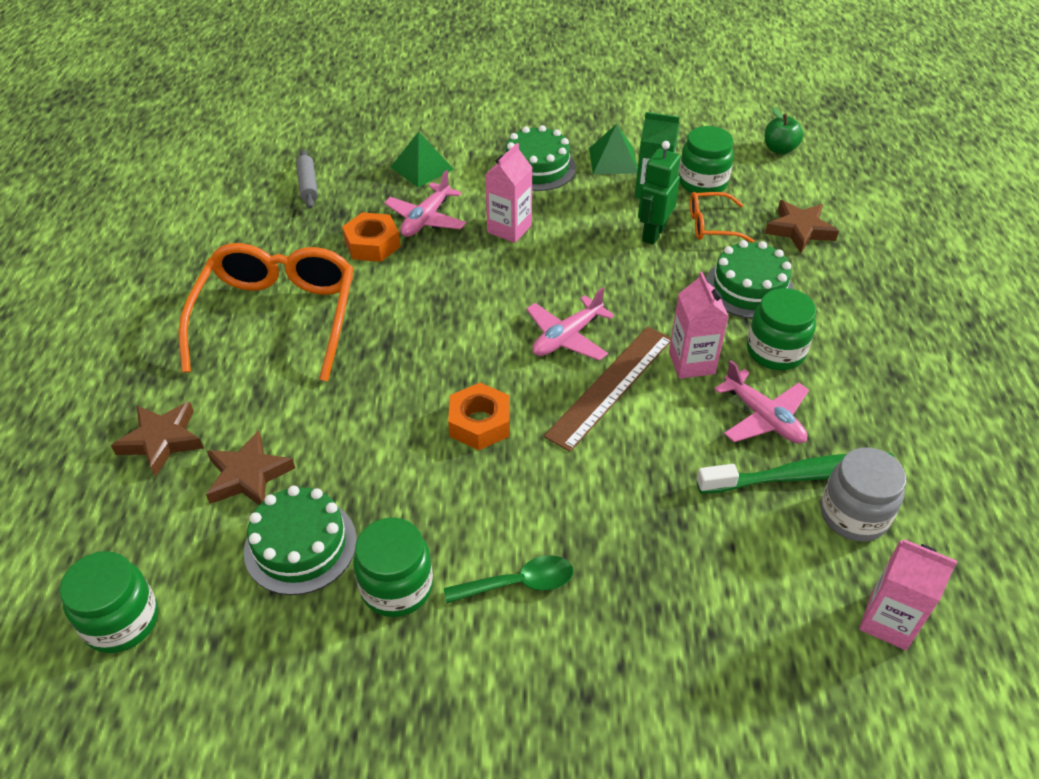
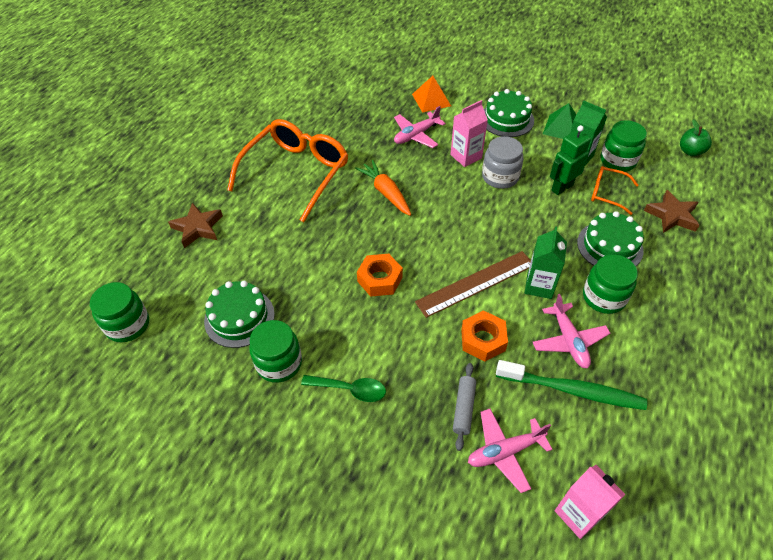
camera: 25 degrees right, 5 degrees up
(248, 475) = (232, 265): brown star -> none
(308, 185) = (356, 93): grey rolling pin -> grey rolling pin (463, 408)
(372, 244) = (375, 142): orange nut -> orange nut (483, 340)
(421, 168) = (431, 100): green pyramid -> orange pyramid
(425, 306) = (386, 193): none -> orange carrot
(567, 337) = (464, 241): pink plane -> pink plane (505, 452)
(691, 363) = (539, 286): pink carton -> green carton
(853, 515) = (595, 431): grey jar -> grey jar (500, 177)

